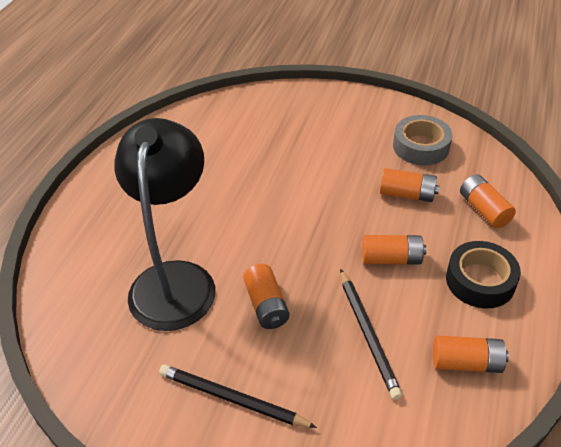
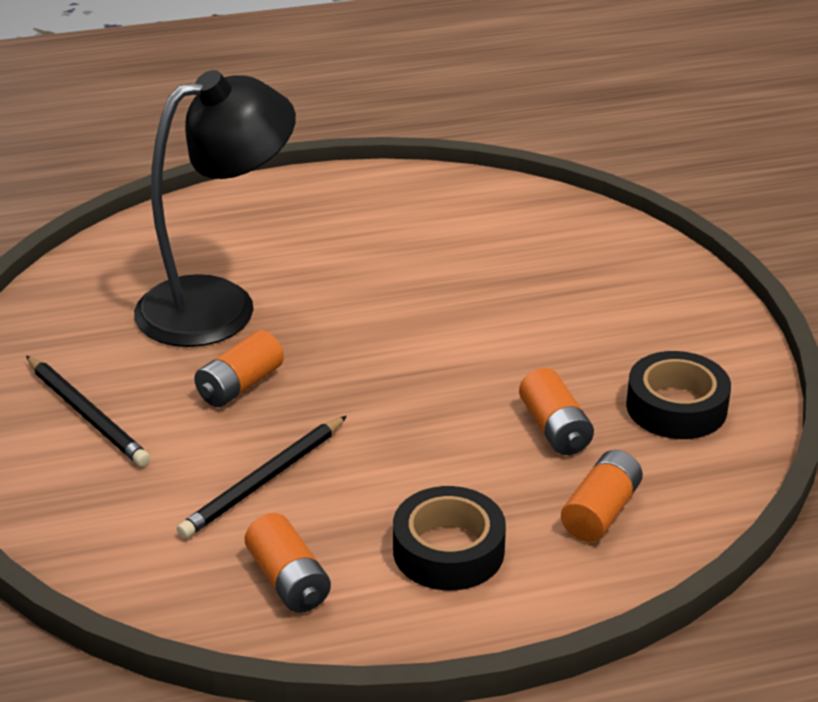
camera: 55 degrees right, 10 degrees down
(232, 399) = (87, 414): black pencil -> black pencil turned 150 degrees clockwise
(391, 259) = (412, 456): orange battery -> none
(421, 146) = (676, 407): grey tape -> black tape

